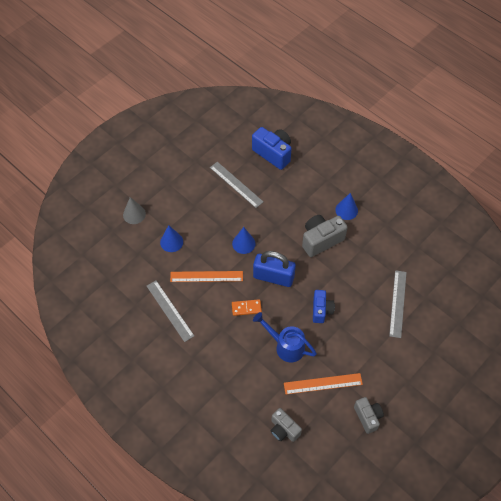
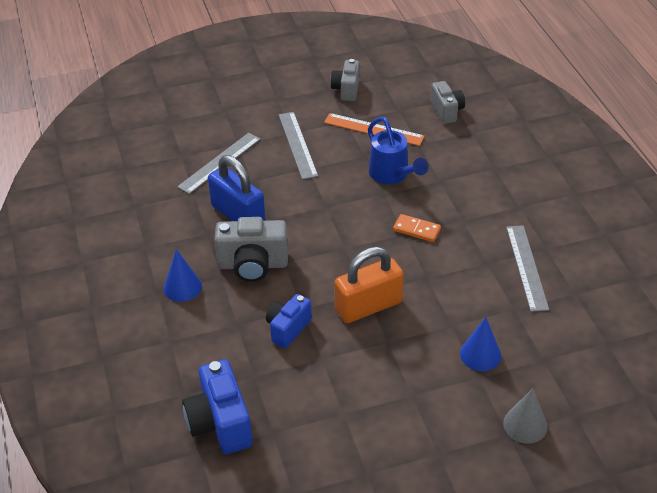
camera: 150 degrees left, 15 degrees down
(206, 276) = (450, 287): orange ruler -> none
(236, 184) = (321, 398): grey ruler -> grey ruler (297, 144)
(243, 243) = (368, 306): blue cone -> orange padlock
(273, 277) = (354, 249): blue padlock -> blue padlock (238, 215)
(321, 310) = (320, 191): blue camera -> blue camera (288, 328)

